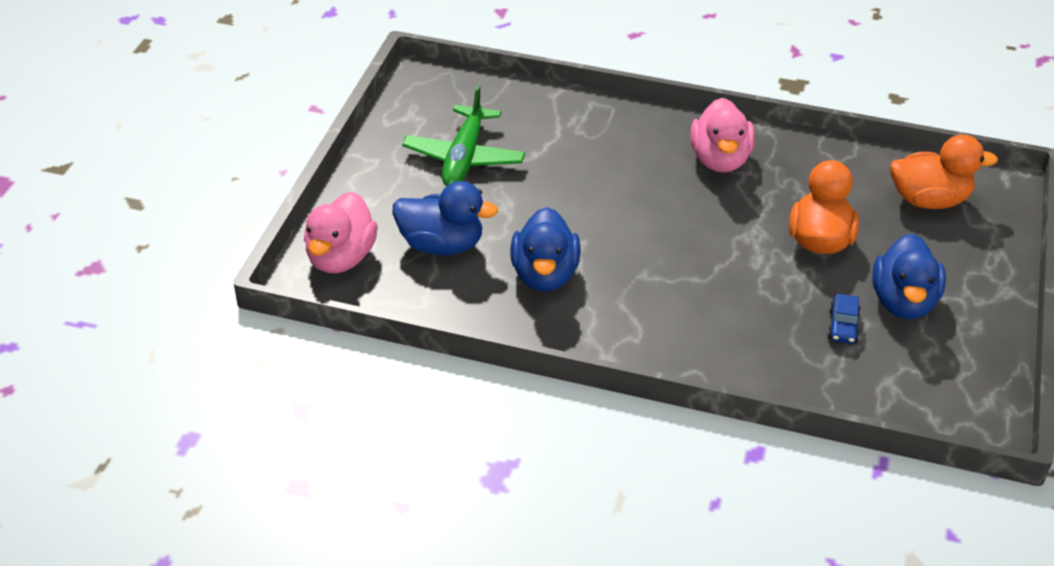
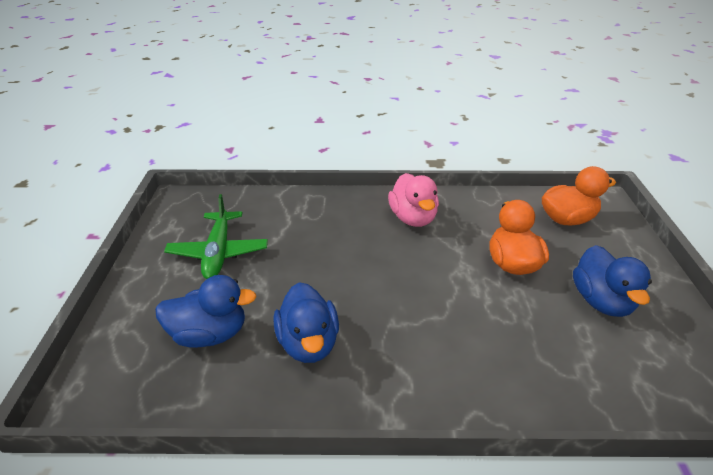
camera: 15 degrees left, 5 degrees down
(341, 258) = (113, 369): pink duck -> none
(843, 326) = (571, 334): blue car -> none

